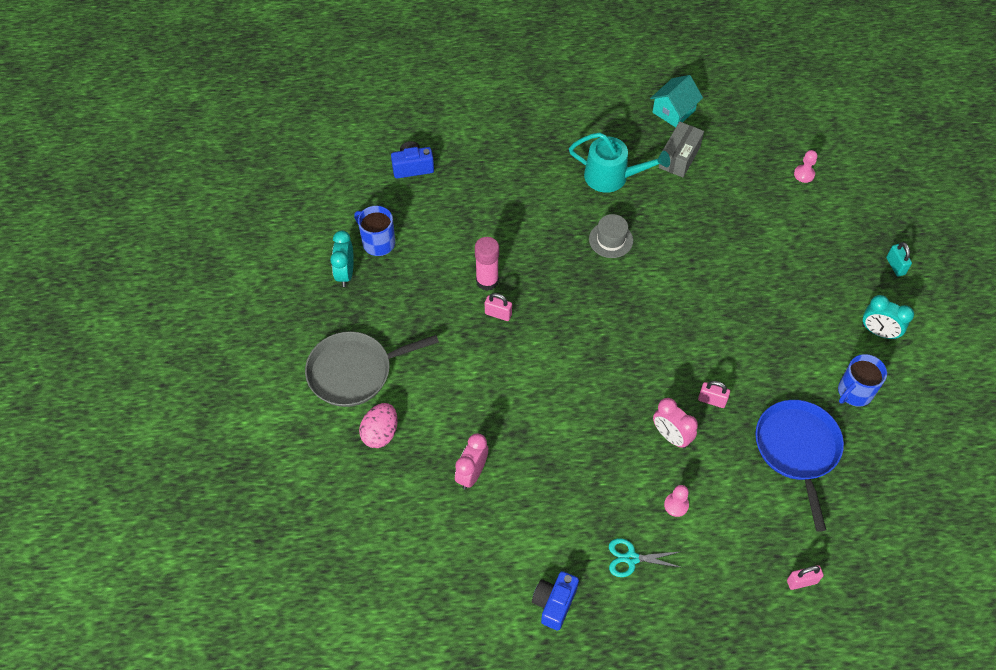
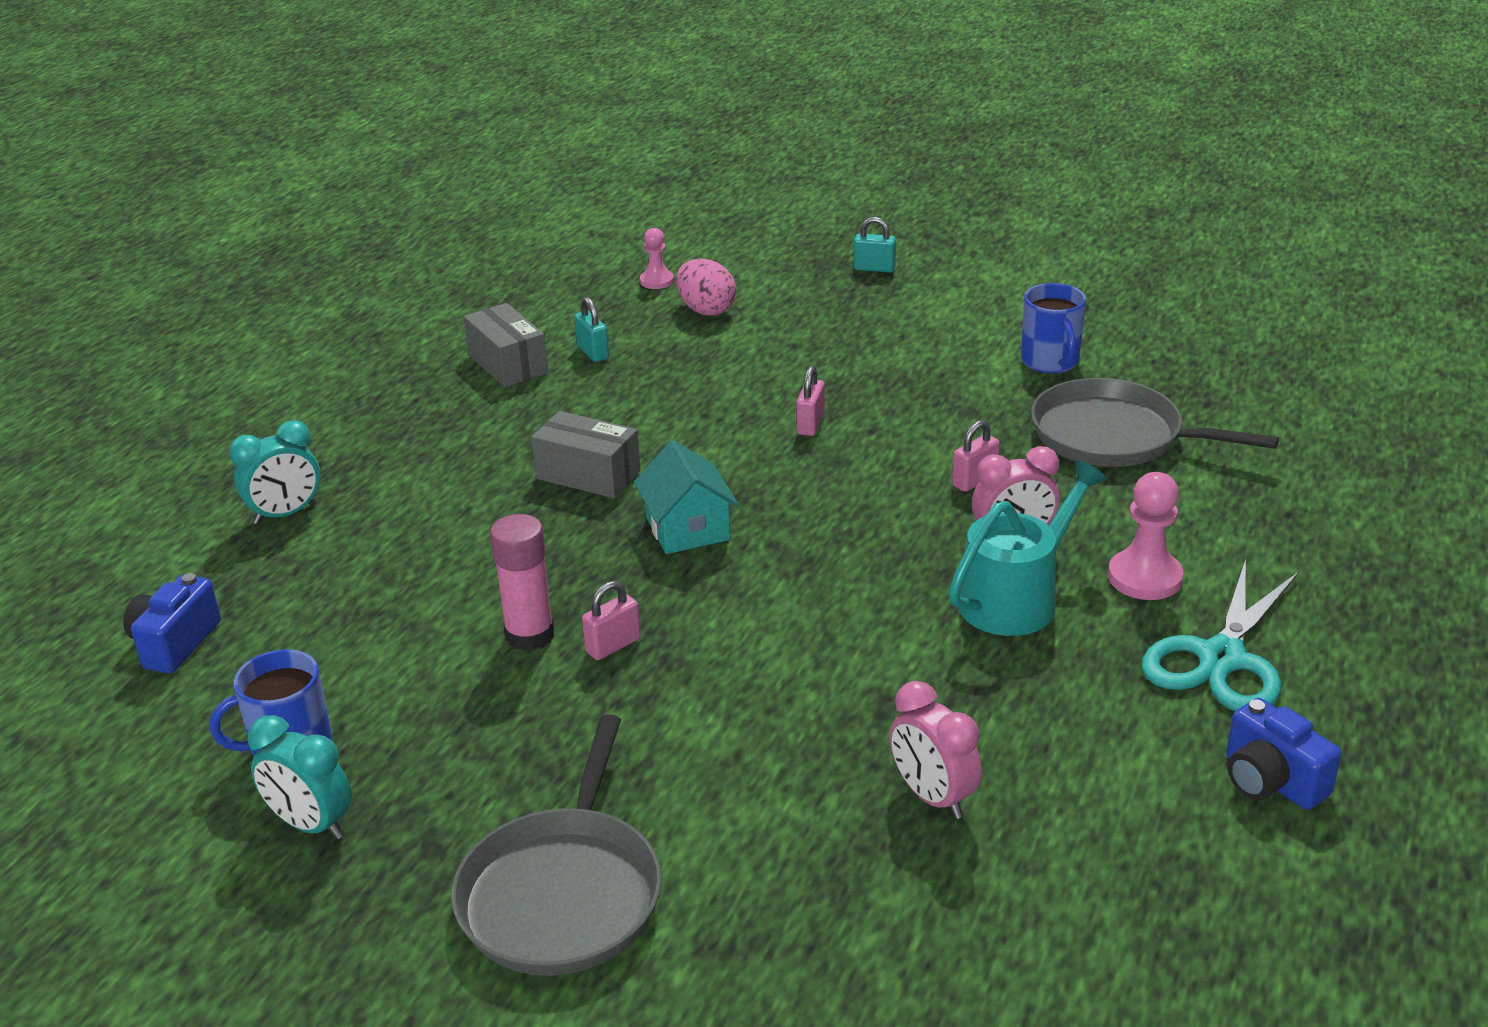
camera: 60 degrees left, 25 degrees down
(380, 433) = (745, 902): pink egg -> pink egg (706, 310)
(611, 240) = (588, 475): grey hat -> grey box
(612, 177) = (470, 433): turquoise watering can -> turquoise watering can (1016, 598)
(631, 558) = (1222, 658): turquoise scissors -> turquoise scissors, size x1.72
(673, 111) = (419, 341): turquoise house -> turquoise house (687, 528)
(676, 505) = (1145, 578): pink pawn -> pink pawn, size x1.60
(714, 185) = (593, 352): none -> turquoise padlock
(797, 449) = (1114, 436): blue pan -> grey pan
(801, 581) = (1343, 506): pink padlock -> pink padlock (810, 424)
(878, 332) = (968, 313): turquoise clock -> turquoise clock (285, 514)

